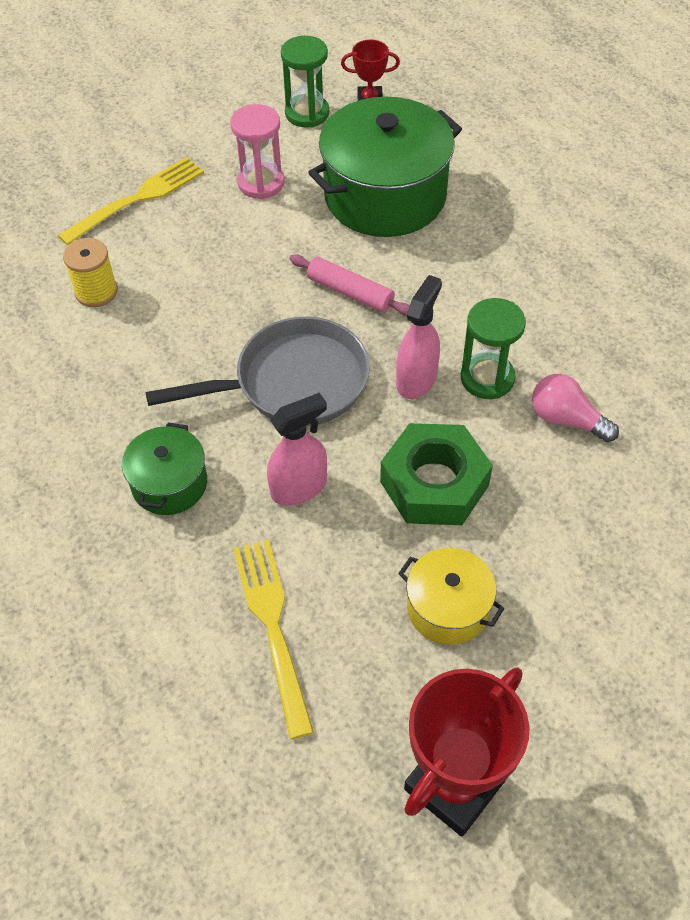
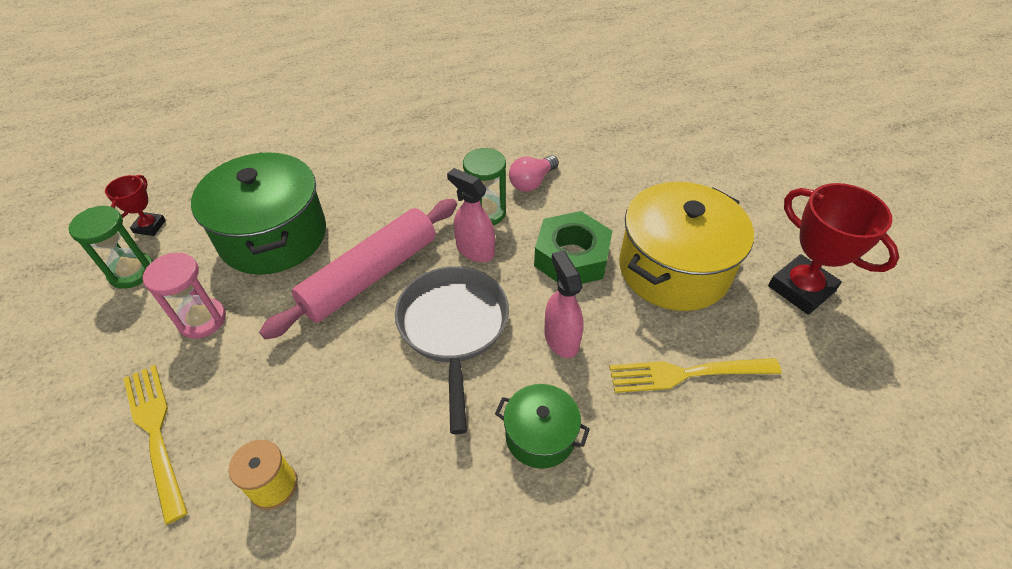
camera: 80 degrees left, 5 degrees down
(350, 292) = (370, 275): pink rolling pin -> pink rolling pin, size x1.93
(448, 608) = (674, 268): yellow pot -> yellow pot, size x1.95

